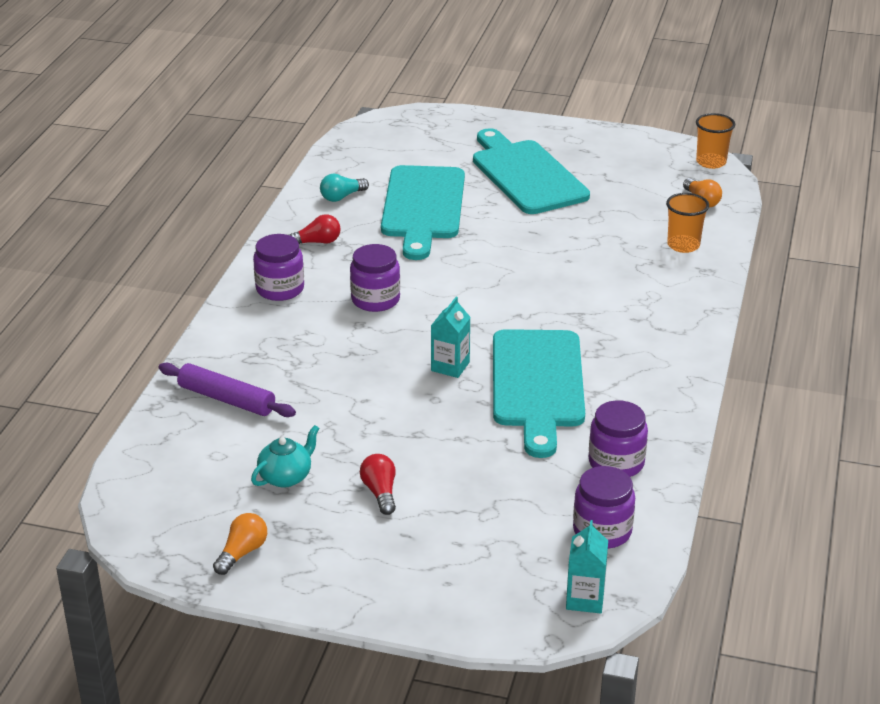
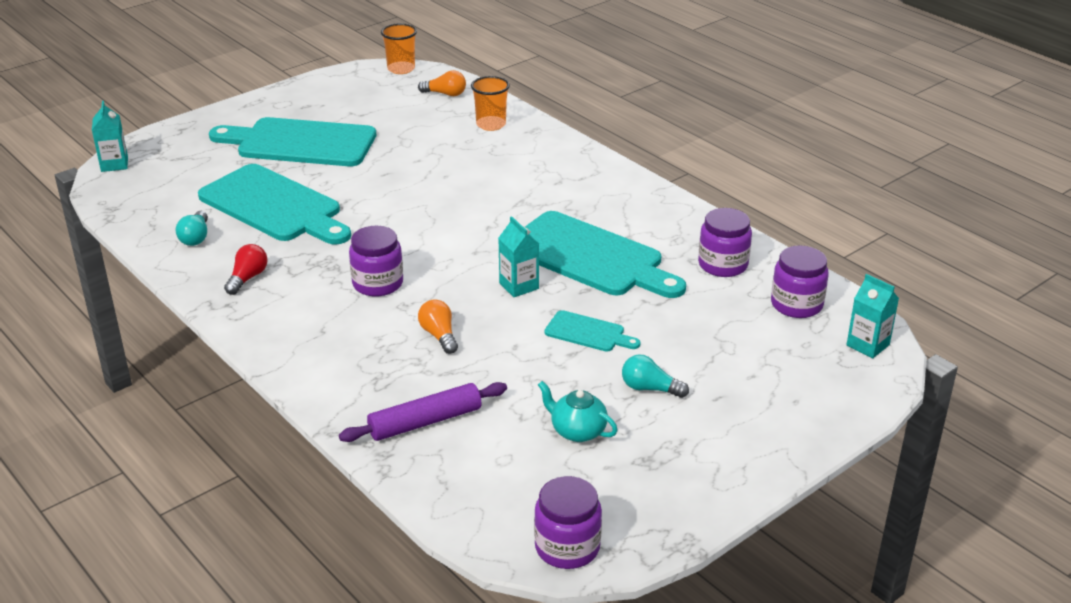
camera: 55 degrees left, 0 degrees up
(242, 552) = (659, 497): orange light bulb -> orange light bulb (439, 335)
(280, 289) = (292, 326): purple jar -> purple jar (567, 547)
(286, 477) = (577, 431): turquoise teapot -> turquoise teapot turned 45 degrees counterclockwise
(380, 492) = (649, 388): red light bulb -> turquoise light bulb
(393, 119) = (114, 164): none -> turquoise carton
(423, 429) = (588, 333): none -> turquoise cutting board

